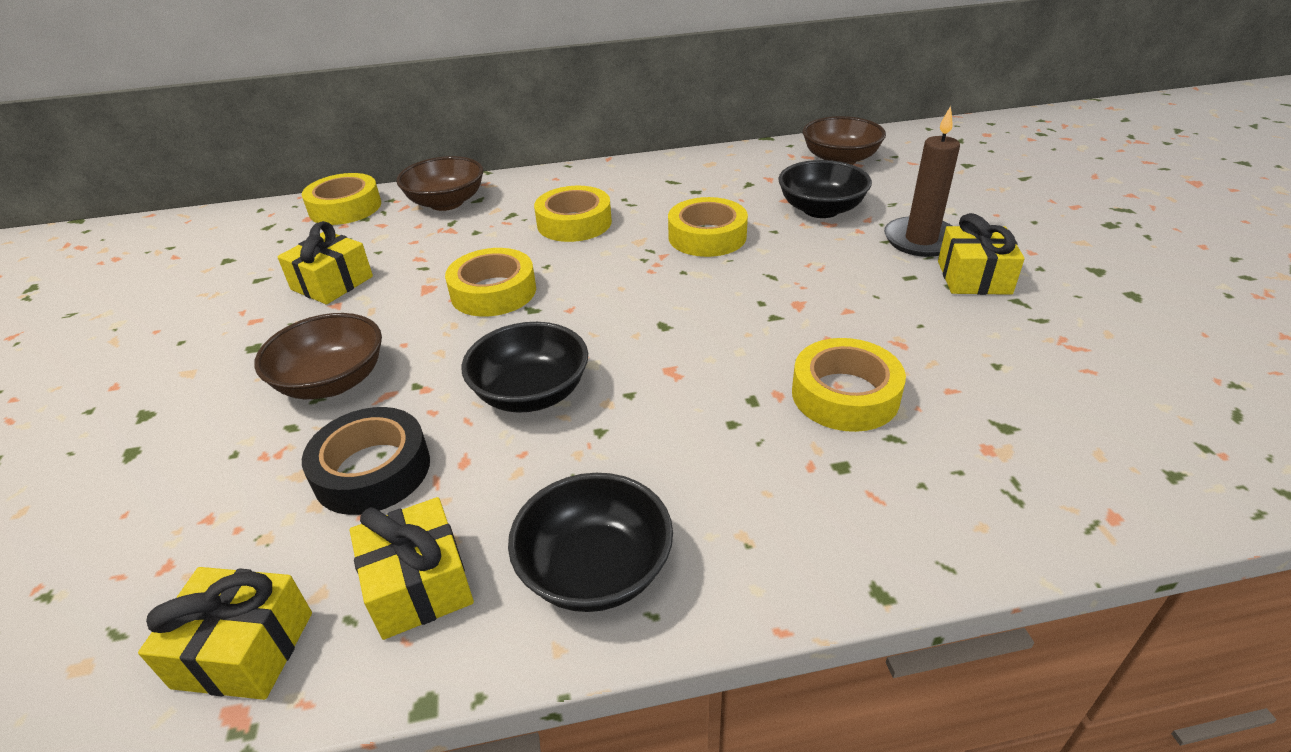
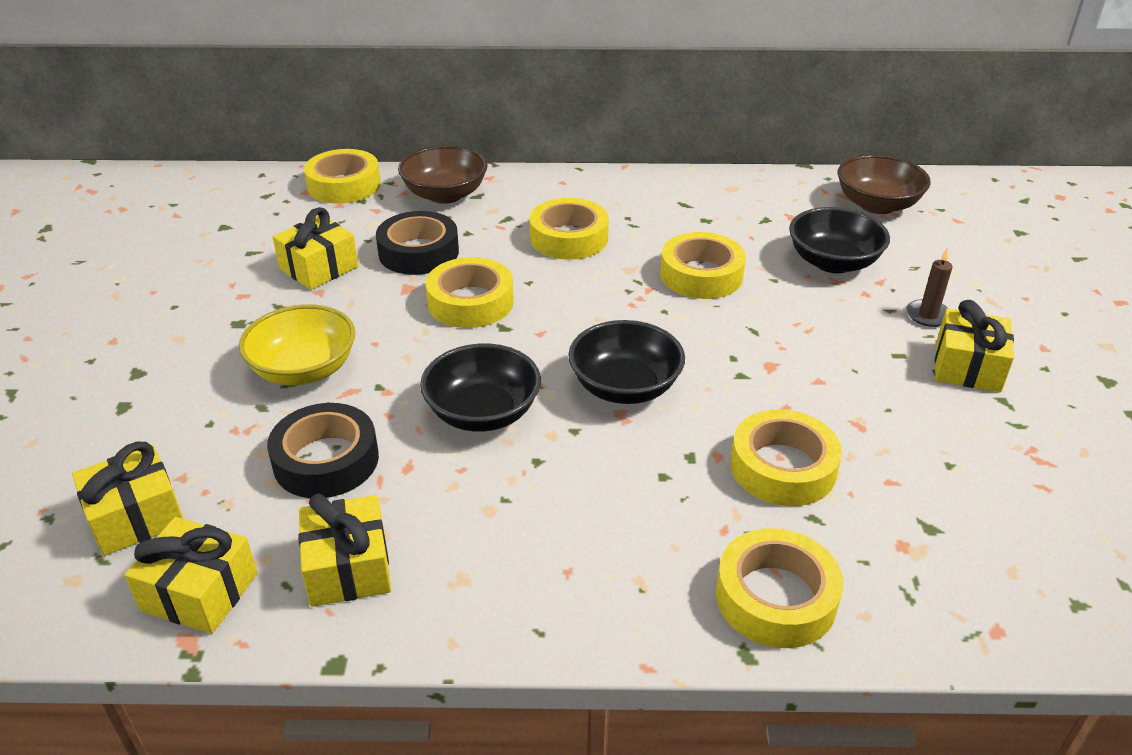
camera: 10 degrees right, 0 degrees up
(156, 574) = (136, 517): none -> yellow gift
(332, 382) = (304, 370): brown bowl -> yellow bowl
(431, 255) = (418, 252): none -> black tape
(595, 569) = (500, 584): black bowl -> black bowl (625, 387)
(887, 526) = (775, 597): none -> yellow tape
(921, 240) = (928, 315): brown candle -> brown candle, size x0.55

